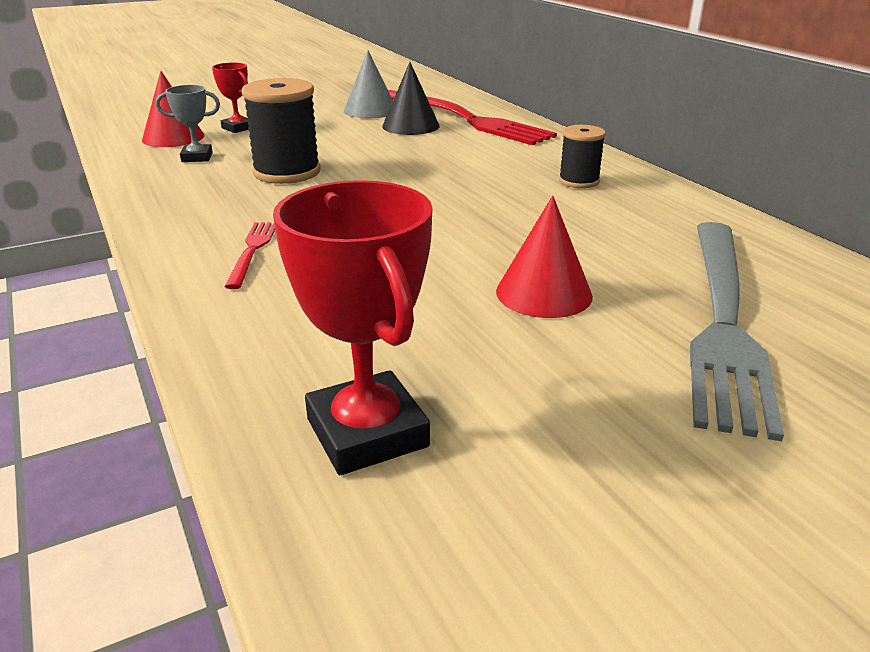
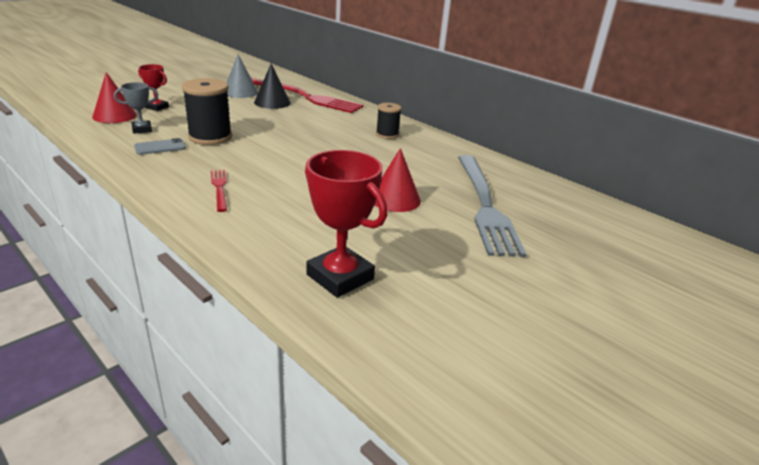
camera: 20 degrees left, 0 degrees up
(205, 183) = (160, 147): none -> grey phone

